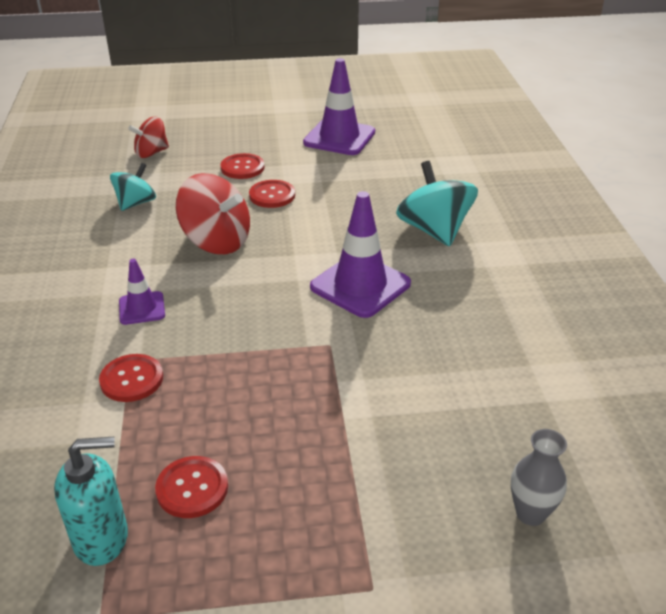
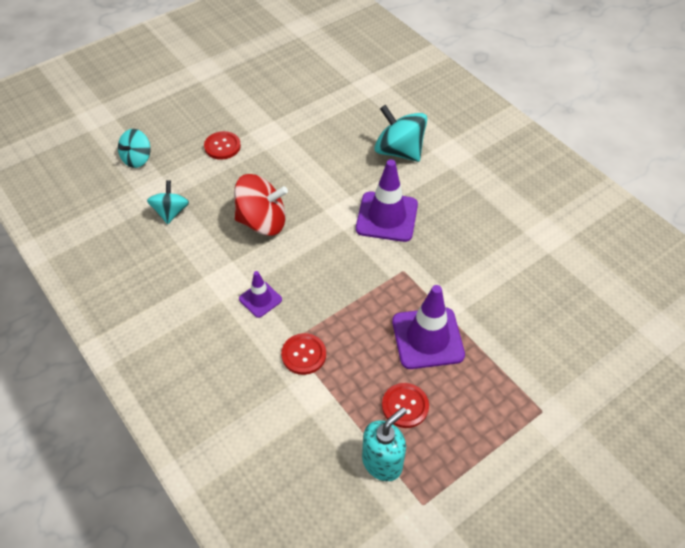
camera: 30 degrees left, 15 degrees up
(151, 153) = (137, 159): red spinning top -> turquoise spinning top
(272, 195) = (266, 164): red button -> none
(339, 137) = (270, 89): purple traffic cone -> purple traffic cone (427, 338)
(530, 513) = (586, 327): grey vase -> none

